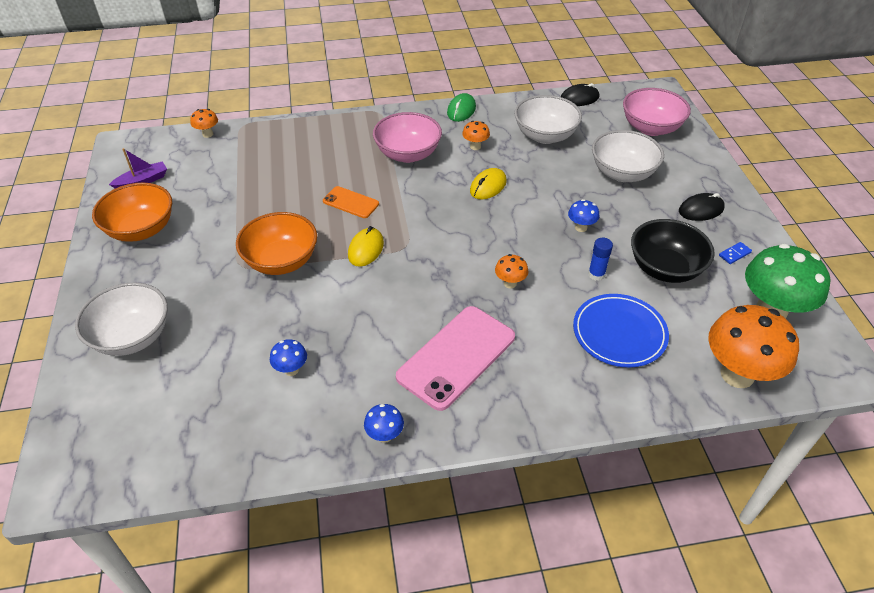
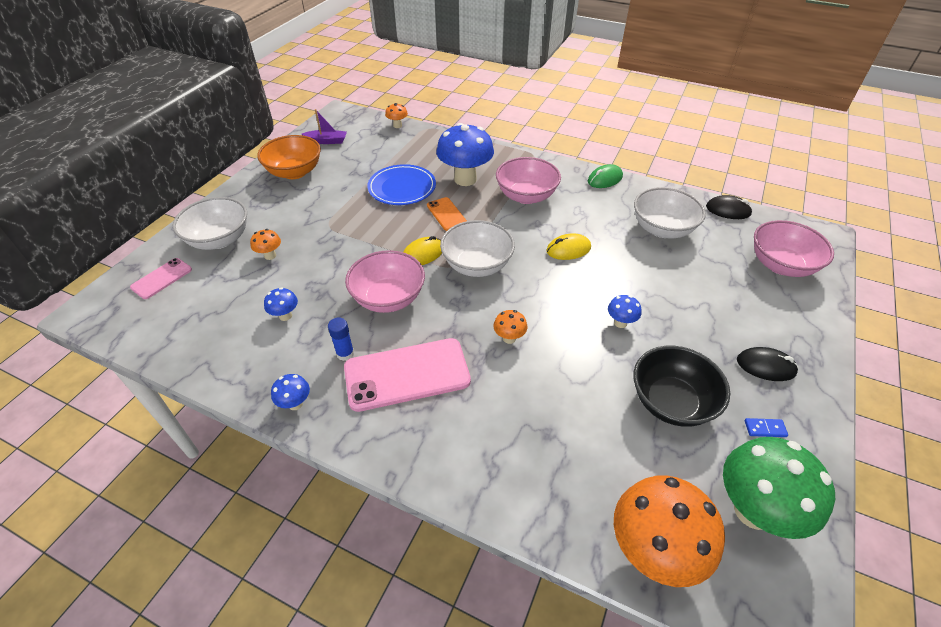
camera: 35 degrees right, 0 degrees up
(109, 407) = (162, 278): none -> pink phone
(281, 261) = (357, 234): orange bowl -> none
(335, 161) = (465, 179): none -> blue mushroom
(374, 303) = (388, 298): none -> pink bowl
(475, 146) = (588, 213): orange mushroom -> orange mushroom (270, 256)
(596, 274) = (595, 371): blue glue stick -> blue glue stick (345, 353)
(619, 333) = (566, 436): blue plate -> blue plate (402, 188)
(622, 173) = (710, 293): white bowl -> white bowl (477, 265)

